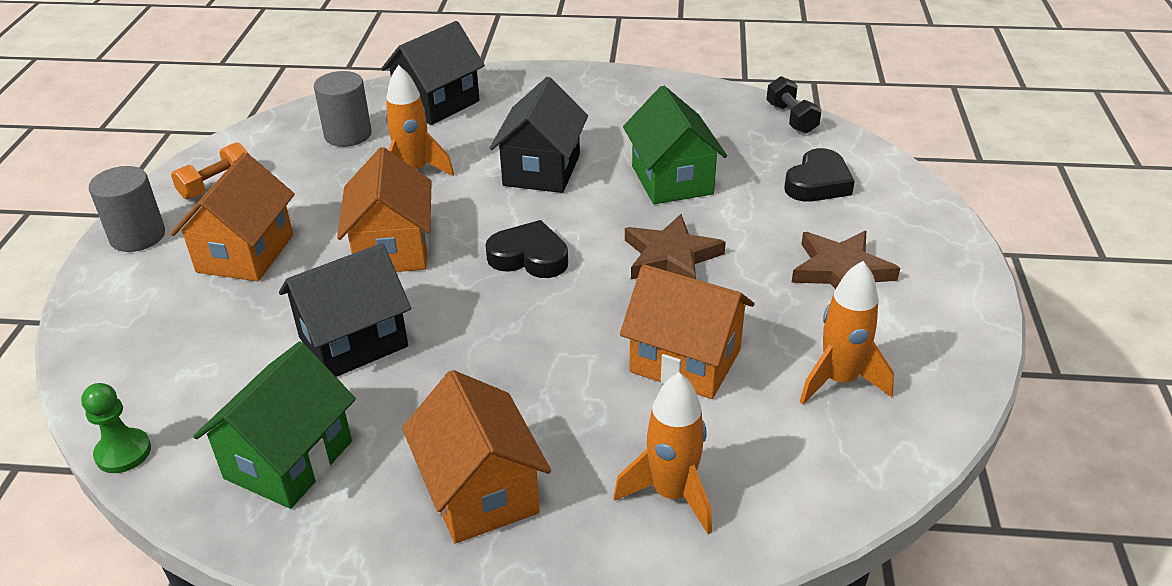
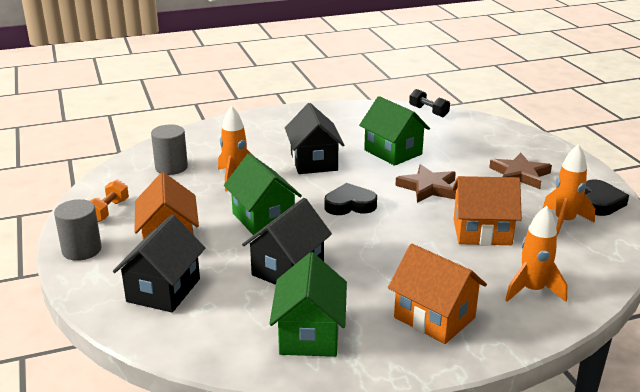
camera: 25 degrees left, 10 degrees down
(123, 452) = (199, 361): green pawn -> none
(393, 248) = (263, 219): orange house -> green house
(437, 103) = (213, 141): black house -> black house (163, 290)
(818, 183) = (471, 138): black heart -> black heart (600, 202)

